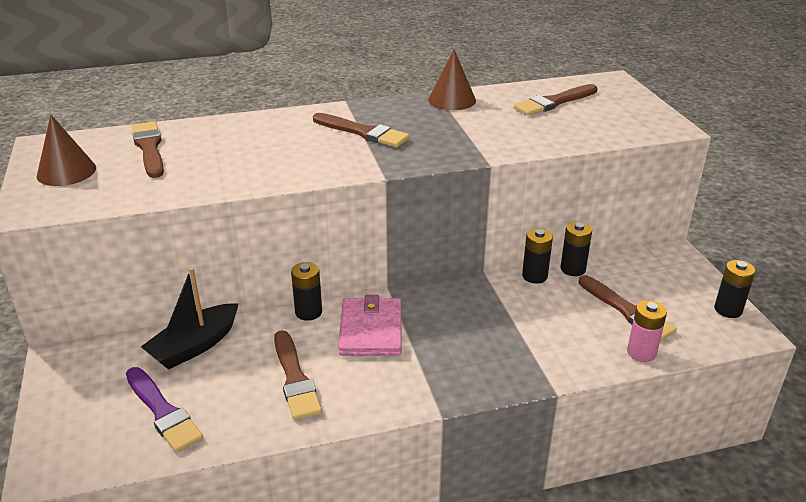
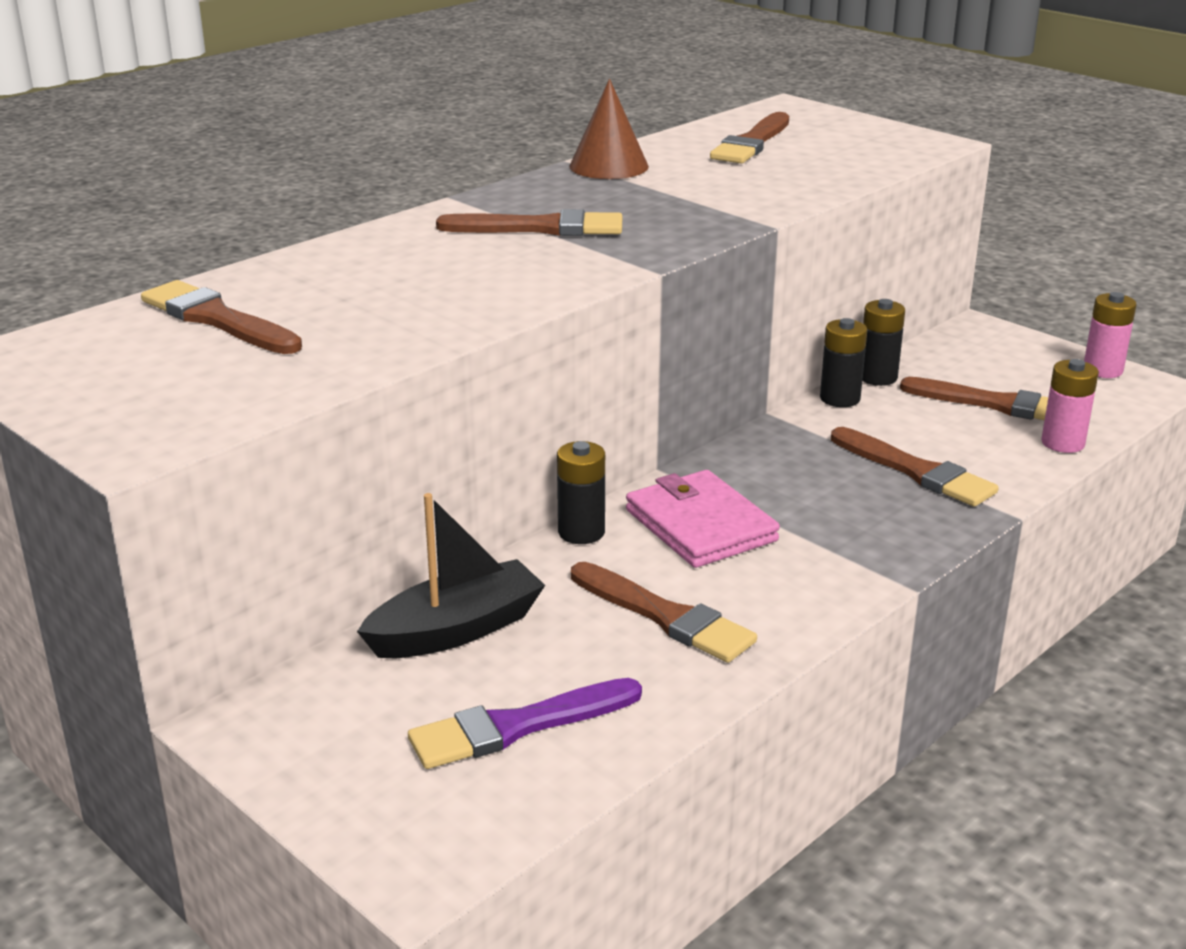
camera: 30 degrees left, 5 degrees down
(66, 171) = (115, 382): brown cone -> none
(163, 412) = (517, 726): purple brush -> purple brush turned 135 degrees clockwise
(194, 346) = (456, 630): black boat -> black boat turned 135 degrees counterclockwise
(527, 339) = (916, 471): none -> brown brush
(728, 310) = (1102, 370): black battery -> pink battery

